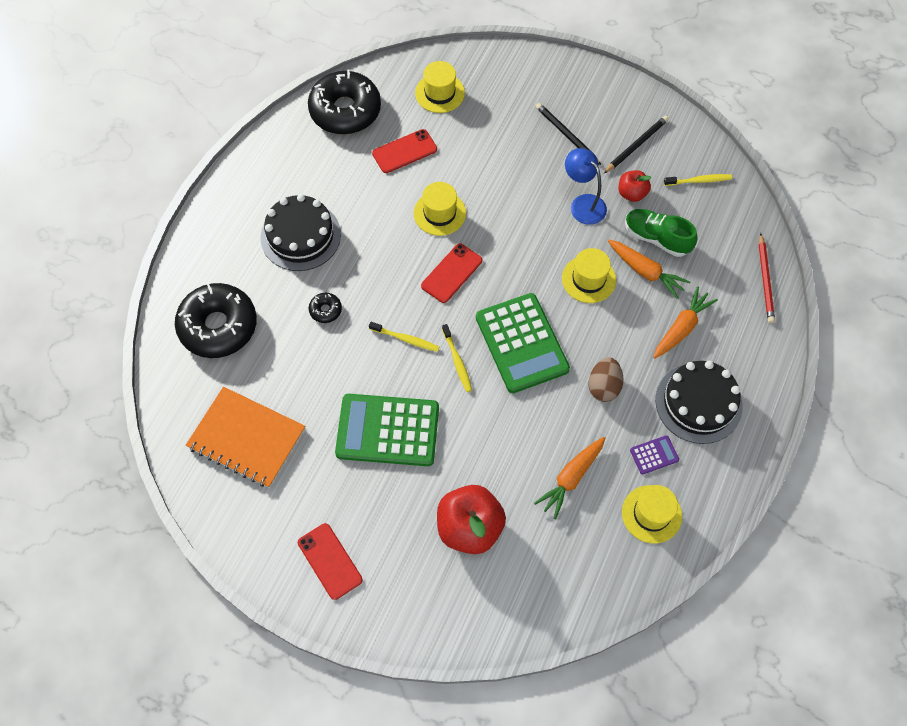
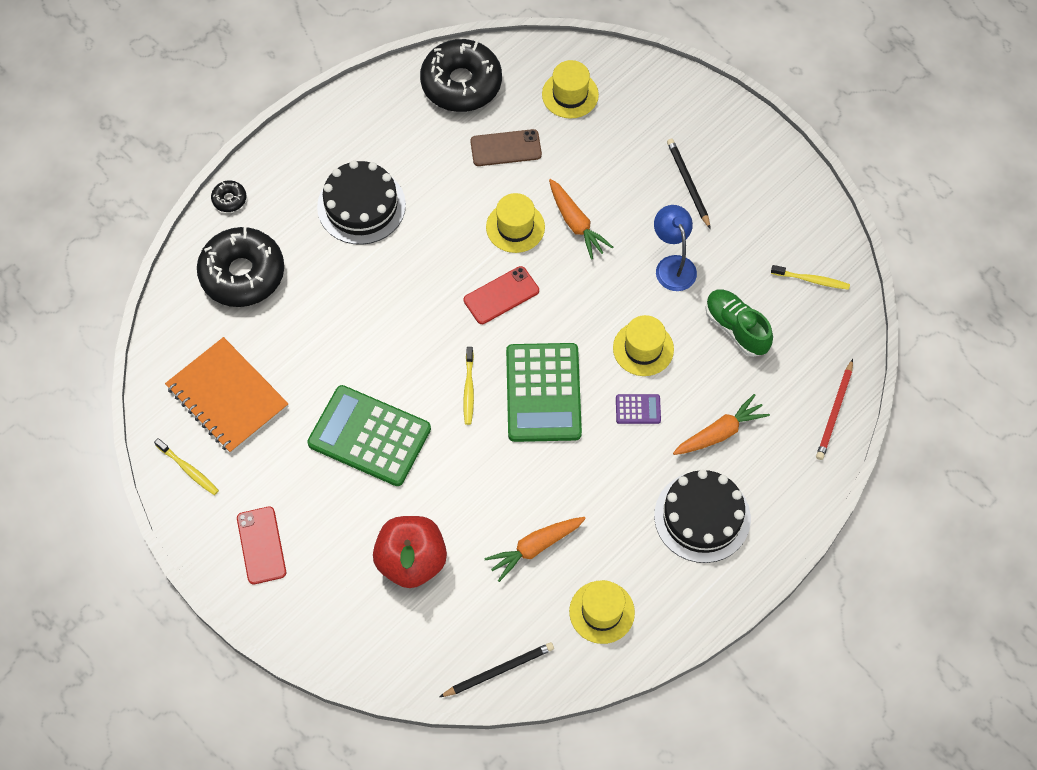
camera: 20 degrees right, 0 degrees up
(325, 310) = (356, 292): black donut -> black donut (229, 199)
(404, 151) = (506, 148): red phone -> brown phone
(406, 339) = (425, 349): yellow toothbrush -> yellow toothbrush (188, 470)
(603, 386) = (609, 466): brown egg -> none
(632, 193) = (731, 271): red apple -> none
(636, 145) = (759, 219): black pencil -> black pencil (499, 670)
(645, 271) = (708, 360): orange carrot -> orange carrot (576, 223)
(654, 455) = (631, 554): purple calculator -> purple calculator (638, 409)

